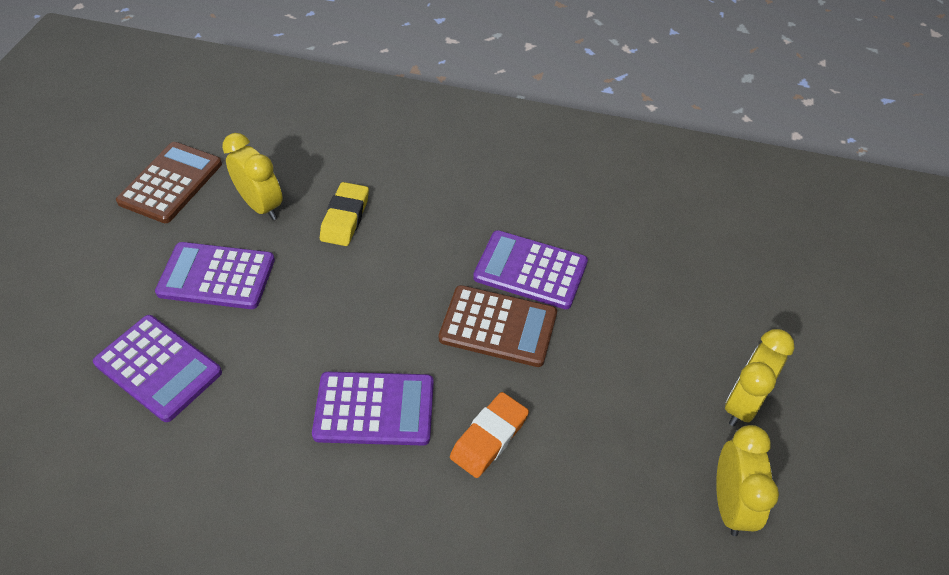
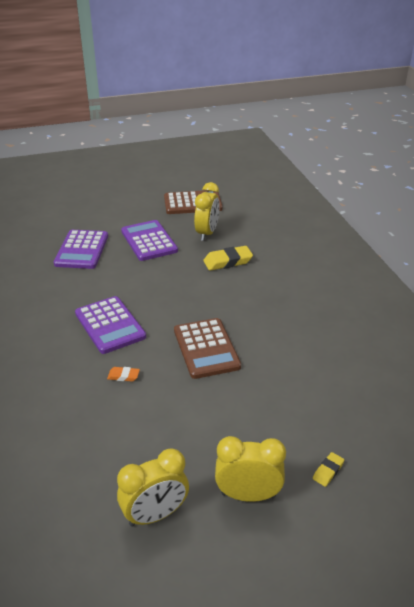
camera: 60 degrees right, 15 degrees down
(489, 438) = (123, 376): orange eraser -> orange eraser, size x0.54
(530, 270) = (263, 345): purple calculator -> none
(744, 320) = (328, 471): none -> yellow eraser

